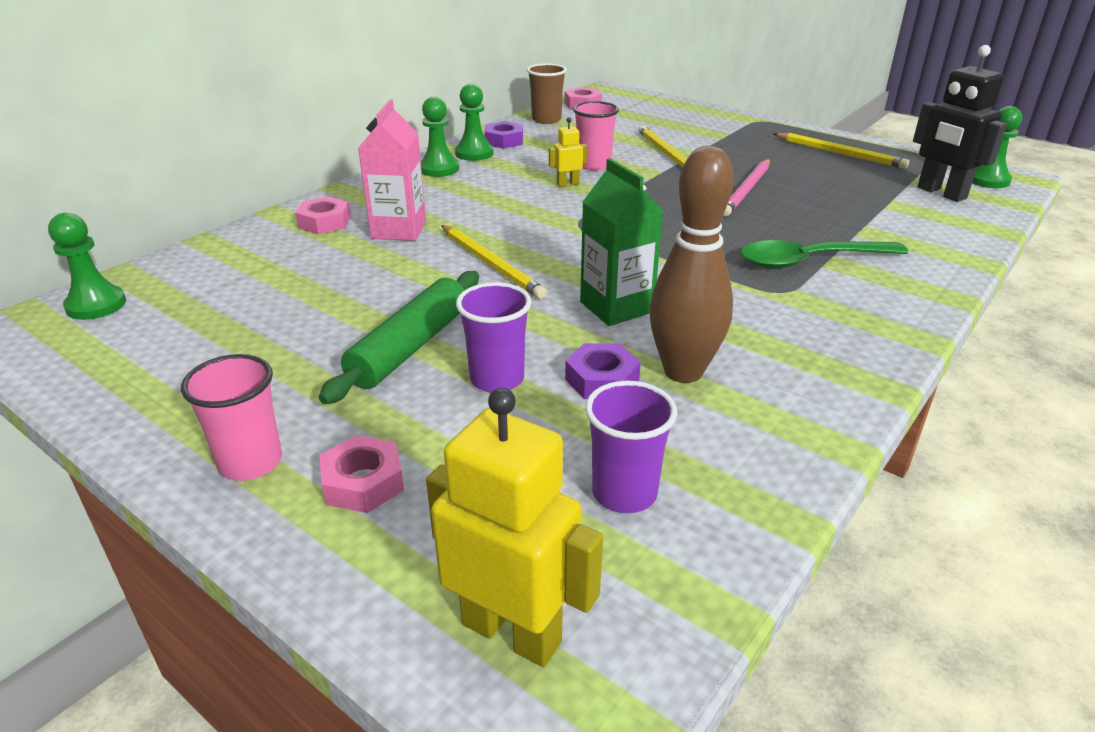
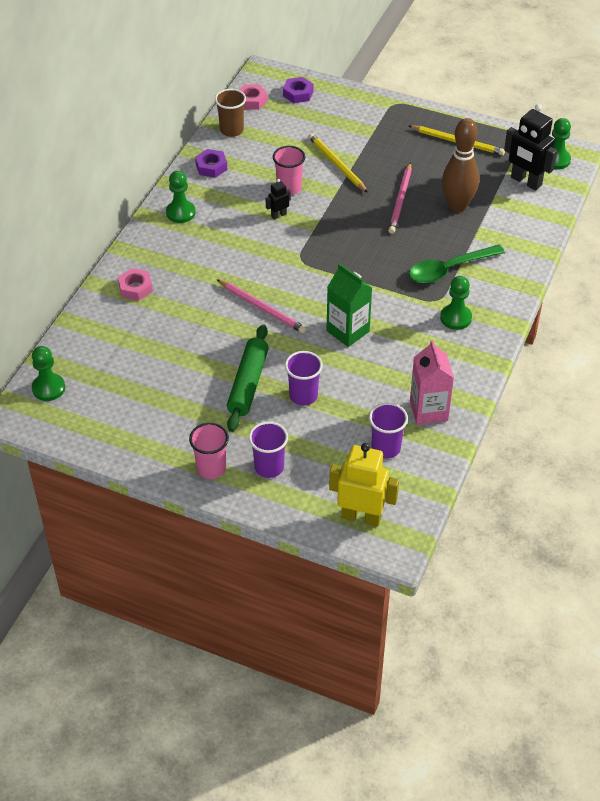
camera: 15 degrees left, 15 degrees up
(363, 482) = (269, 467): pink nut -> purple cup
(399, 230) = (189, 286): pink carton -> pink carton (428, 410)
(474, 153) = (197, 188): green pawn -> green pawn (455, 318)
(491, 264) = (262, 308): yellow pencil -> pink pencil
(567, 184) = (278, 215): yellow robot -> black robot
(602, 380) = (356, 385): purple nut -> purple nut (298, 93)
(683, 371) = (395, 372): brown bowling pin -> brown bowling pin (457, 206)

